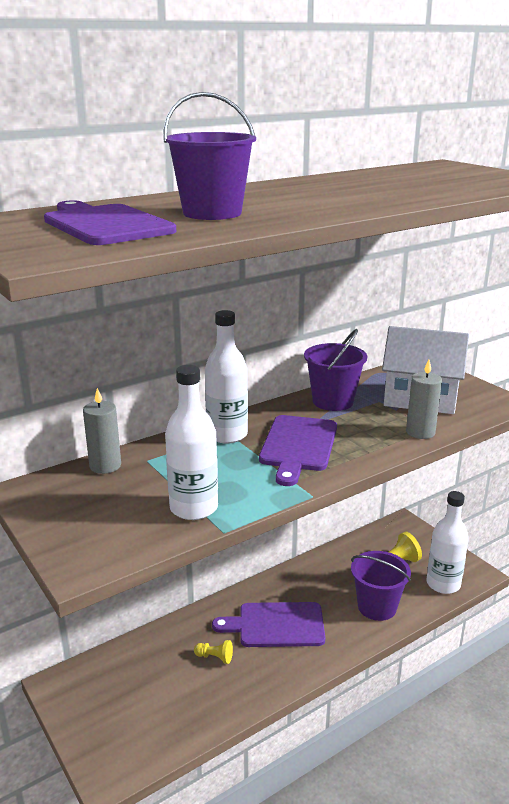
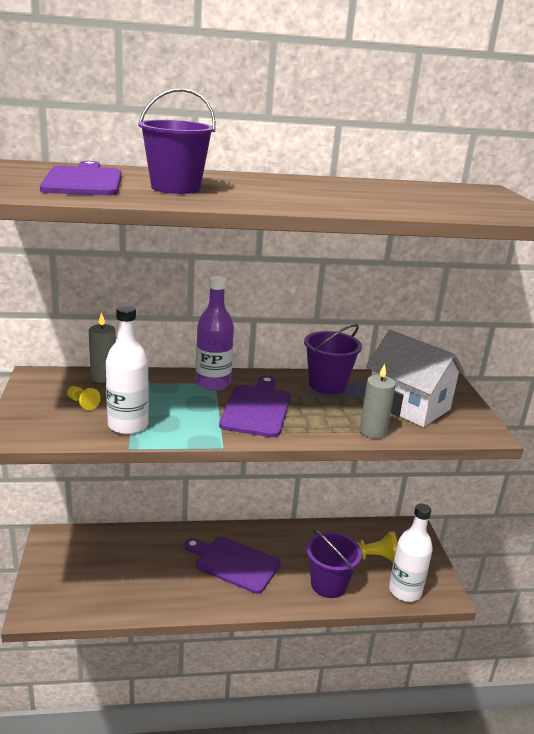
camera: 25 degrees right, 0 degrees up
(215, 657) = (168, 566): yellow pawn -> yellow pawn (82, 403)
(227, 435) = (213, 383): white bottle -> purple bottle
(298, 446) = (257, 409): purple cutting board -> purple cutting board turned 150 degrees clockwise

